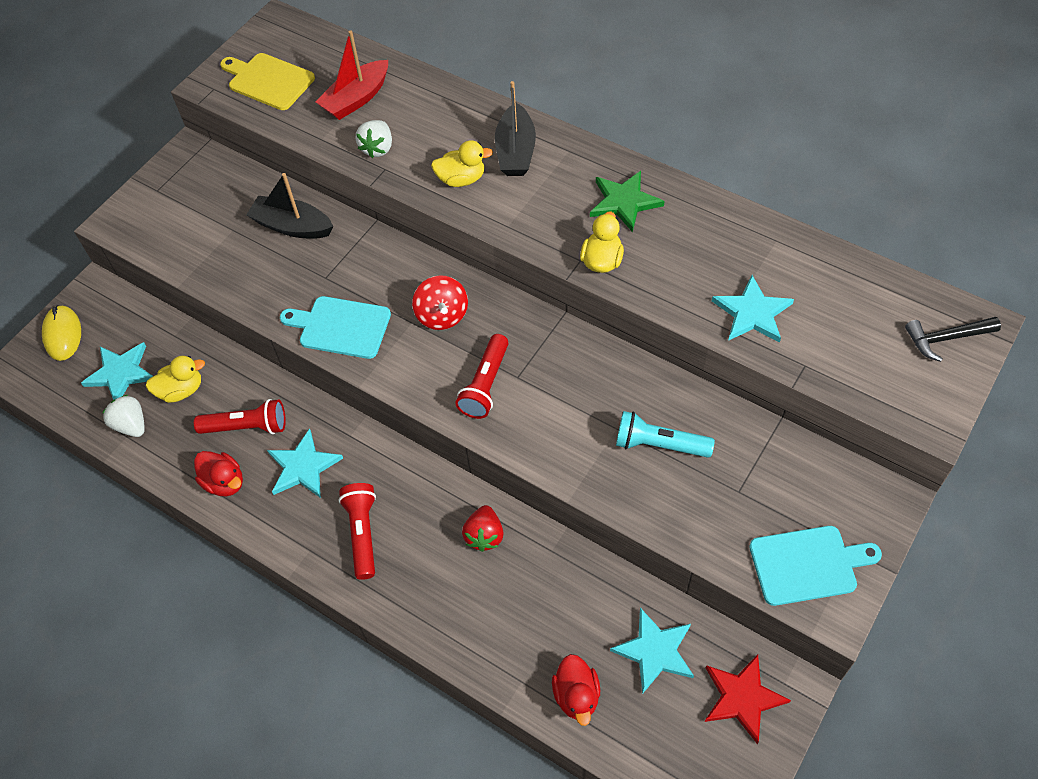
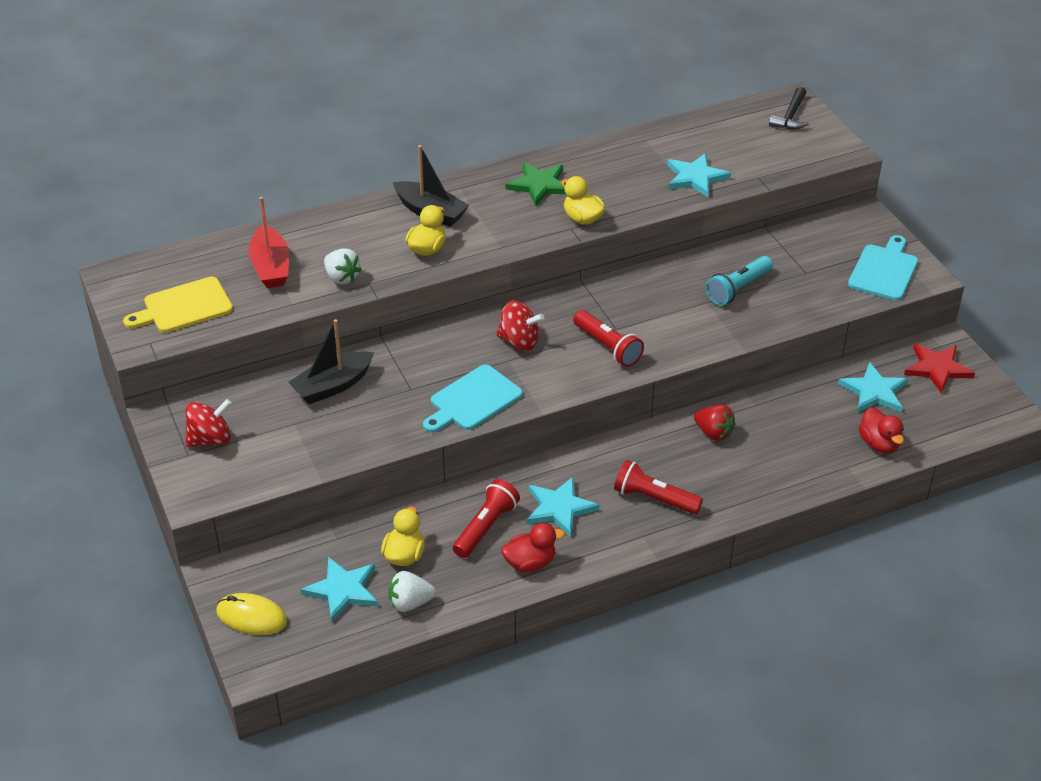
camera: 60 degrees left, 15 degrees down
(181, 192) = (210, 439): none -> red spinning top
(576, 695) = (879, 444): red duck -> red duck turned 45 degrees clockwise

